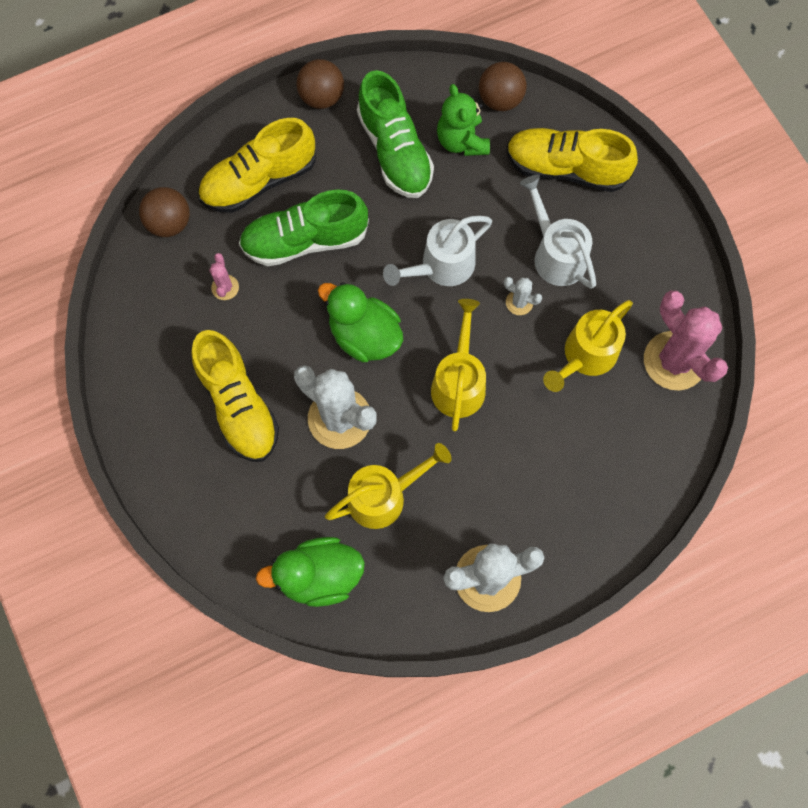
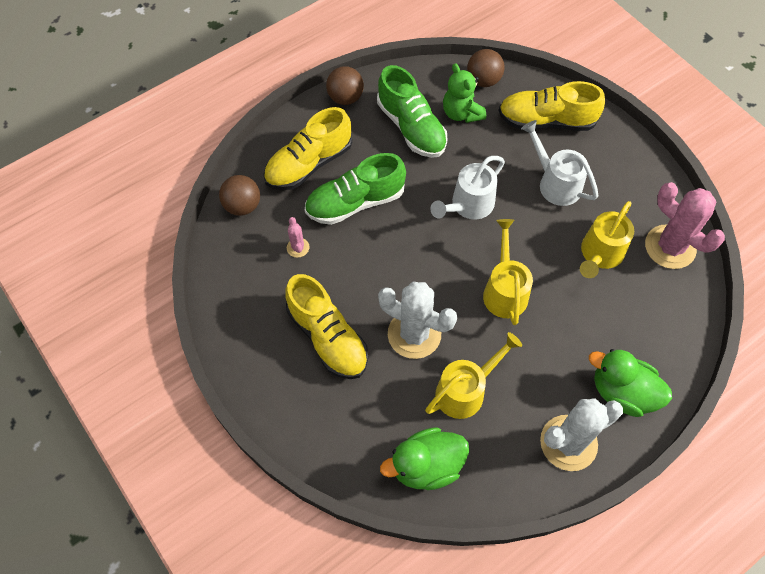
camera: 10 degrees left, 10 degrees down
(364, 335) = (419, 266): green duck -> green duck (622, 392)
(519, 302) = (536, 222): white cactus -> none

